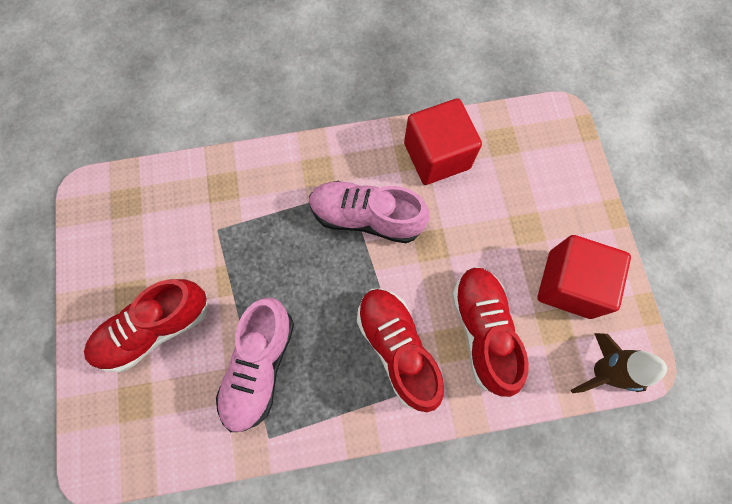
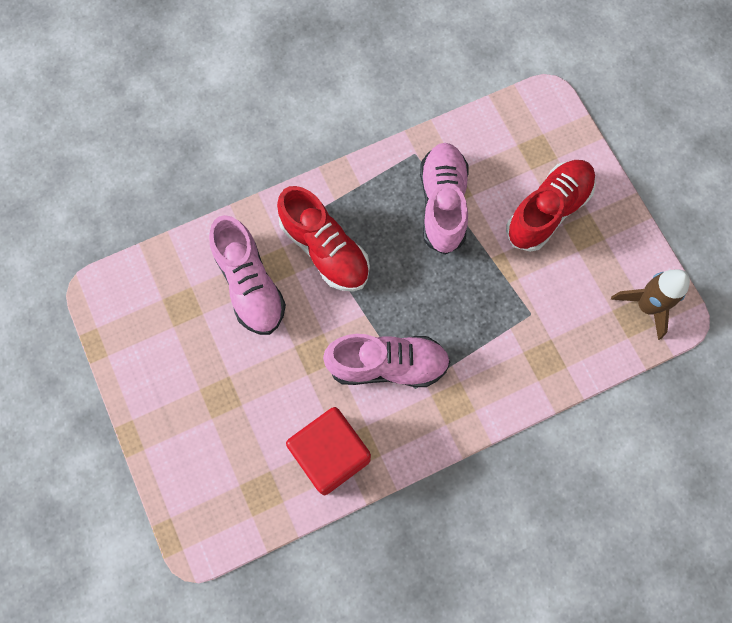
camera: 165 degrees right, 0 degrees up
(482, 330) = (250, 284): red shoe -> pink shoe
(569, 284) = (172, 349): red cube -> none
(601, 371) = (136, 276): brown rocket -> brown rocket (646, 306)

